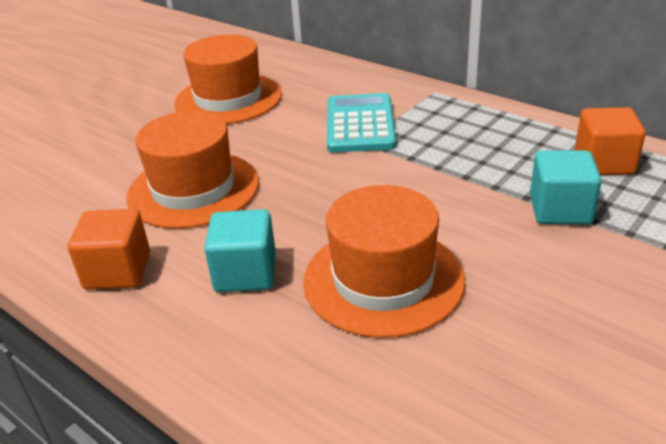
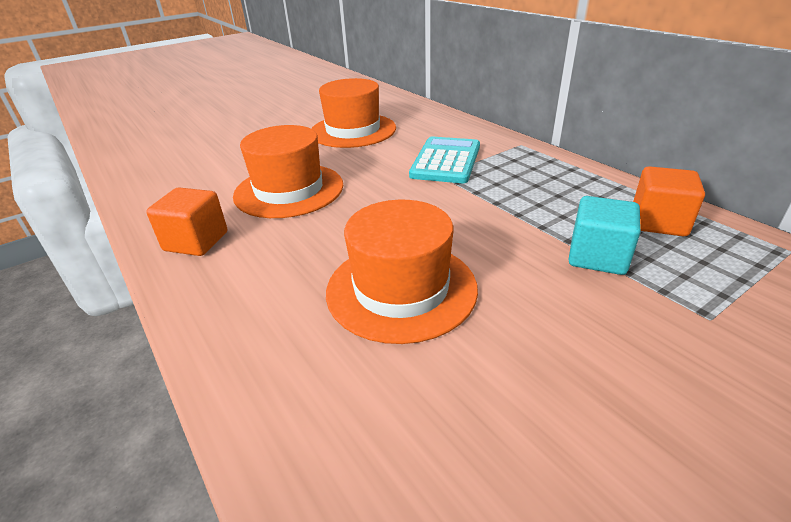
camera: 15 degrees right, 0 degrees up
(245, 273) = (290, 261): turquoise cube -> none

